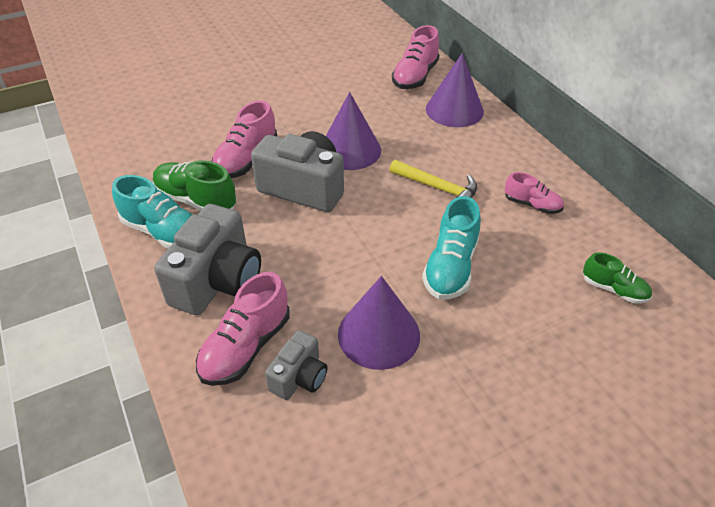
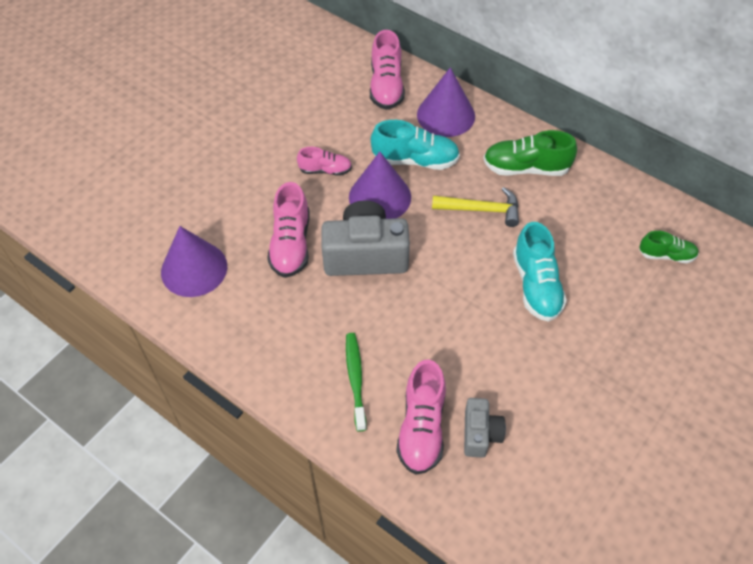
camera: 25 degrees left, 10 degrees up
(164, 232) = (272, 352): turquoise shoe -> turquoise shoe (415, 160)
(196, 200) = (276, 307): green shoe -> green shoe (526, 168)
(217, 281) = (355, 379): grey camera -> green toothbrush
(379, 334) = (517, 370): purple cone -> purple cone (194, 269)
(532, 205) = (566, 197): pink shoe -> pink shoe (325, 170)

